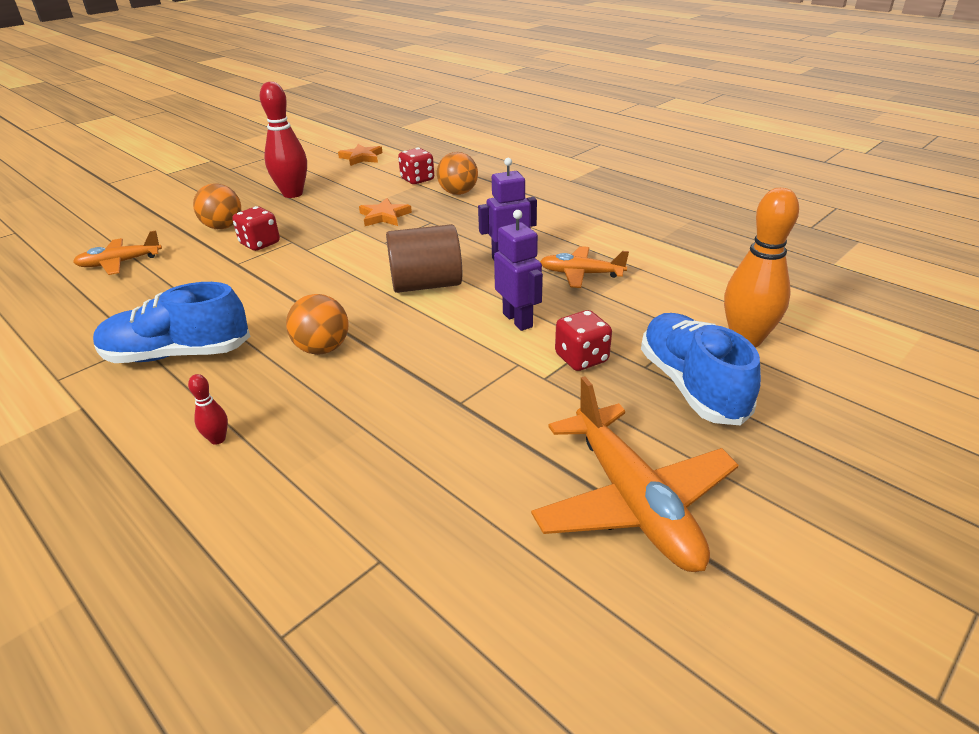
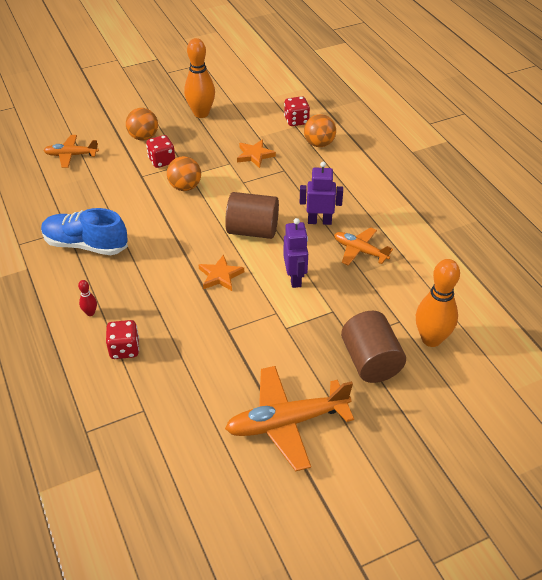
camera: 20 degrees right, 10 degrees up
(292, 194) = (201, 113): red bowling pin -> orange bowling pin
(322, 349) = (167, 265): orange ball -> orange ball (185, 187)
(361, 157) = (266, 83): orange star -> orange star (220, 275)
(581, 358) = (316, 321): red dice -> red dice (124, 349)
(633, 502) = (286, 423): orange plane -> orange plane turned 75 degrees clockwise
(691, 385) = (370, 361): blue shoe -> brown cylinder

